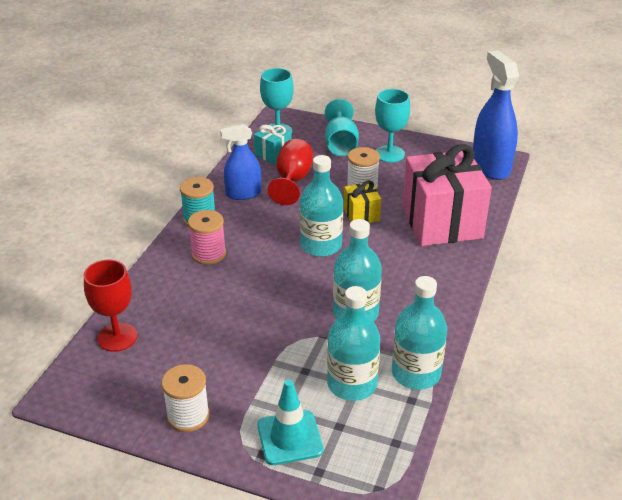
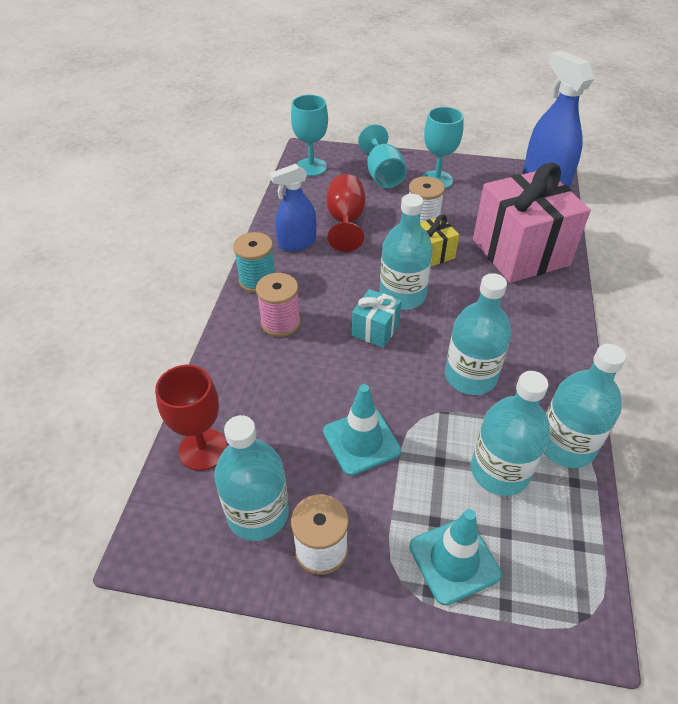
camera: 10 degrees left, 10 degrees up
(147, 385) = (258, 513): none -> turquoise bottle
(246, 348) = (361, 441): none -> turquoise traffic cone
(273, 154) = (314, 193): turquoise gift -> turquoise gift (375, 330)

